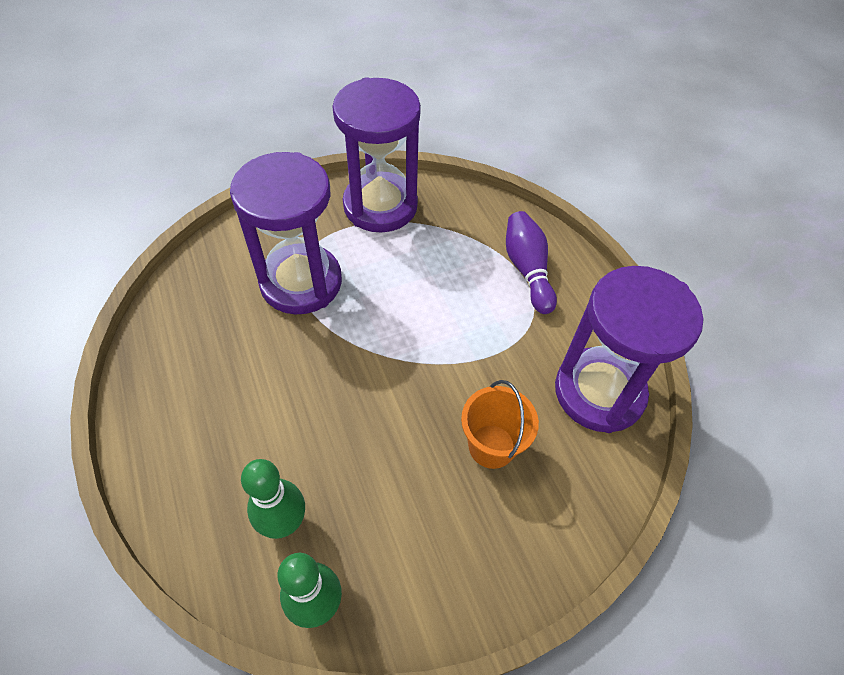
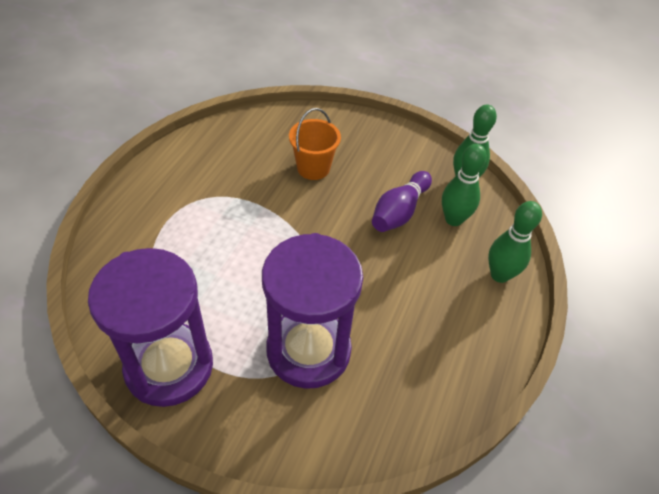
camera: 135 degrees left, 5 degrees down
(183, 491) = (499, 275): none -> green bowling pin
(527, 270) = (155, 225): purple bowling pin -> purple bowling pin (399, 211)
(599, 392) = (227, 145): purple hourglass -> none

